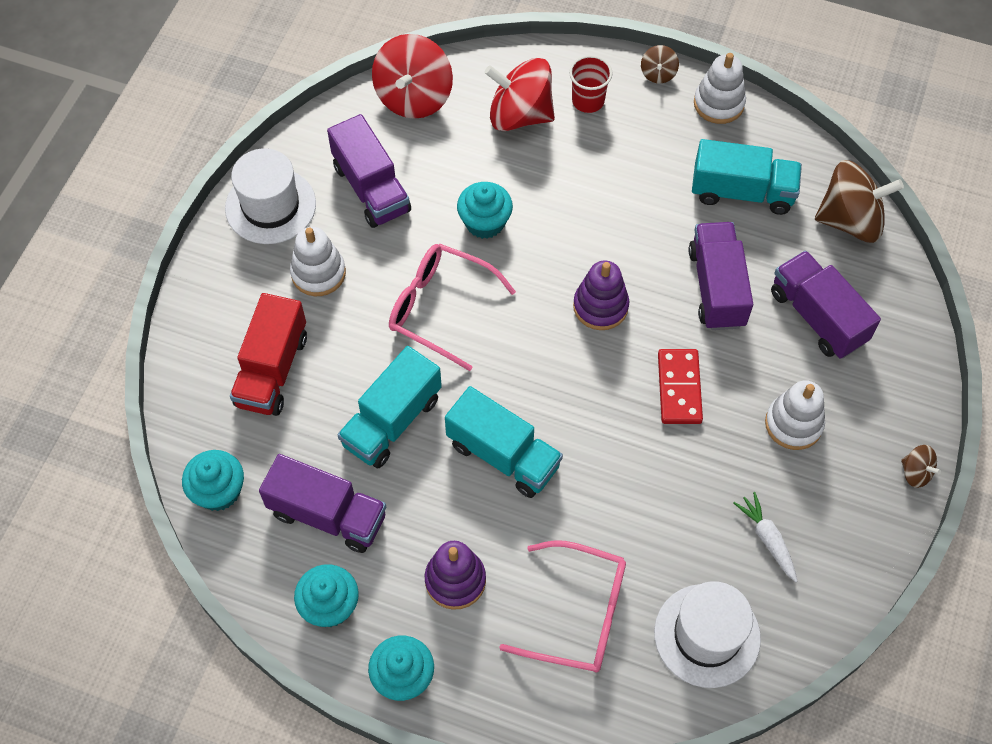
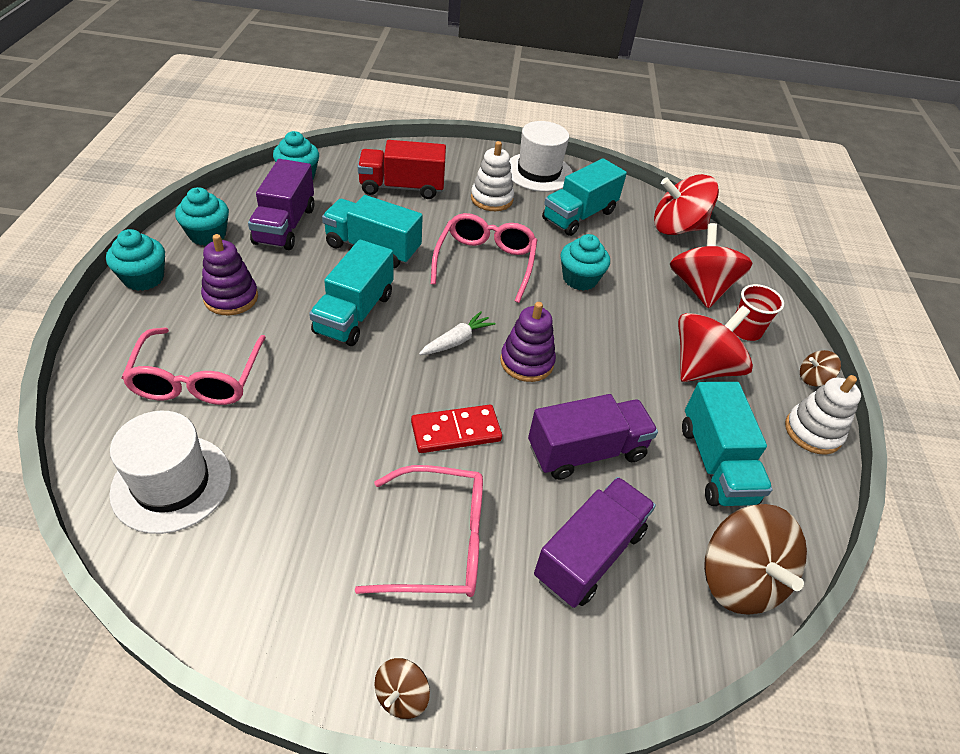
camera: 70 degrees right, 15 degrees down
(371, 188) = (579, 216): purple truck -> turquoise truck
(631, 158) = (702, 368): none -> red spinning top
(767, 539) = (289, 529): white carrot -> white carrot (457, 341)
(793, 424) = (439, 542): white stacking toy -> pink glasses

